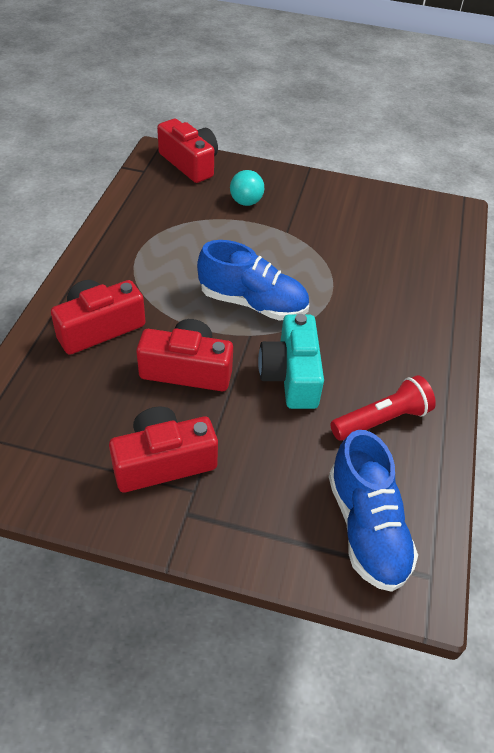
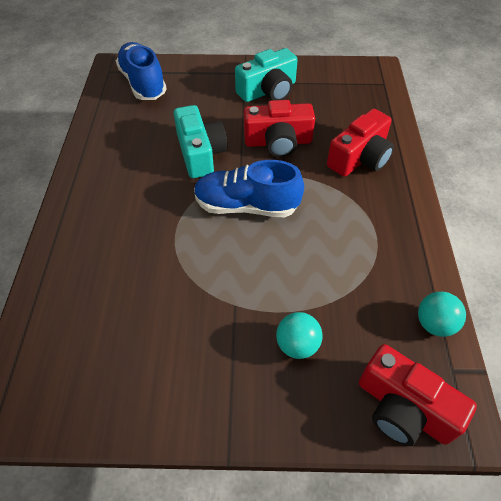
camera: 170 degrees right, 5 degrees up
(136, 192) = (434, 324): none -> turquoise ball
(163, 462) = (268, 91): red camera -> turquoise camera
(381, 420) = (131, 137): red flashlight -> none

